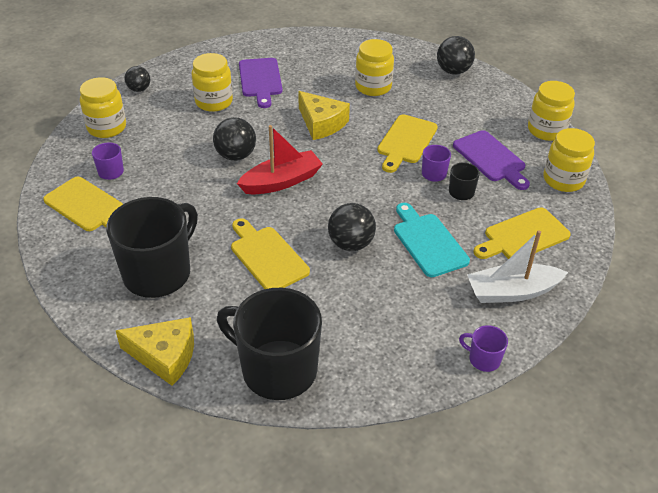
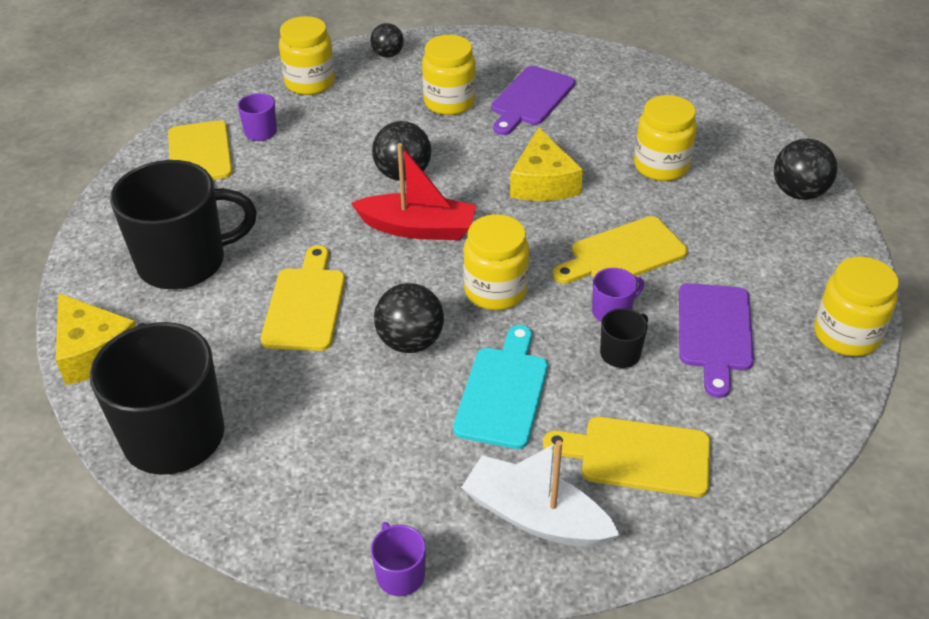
camera: 40 degrees right, 0 degrees up
(563, 180) = (789, 415): yellow jar -> yellow jar (495, 291)

